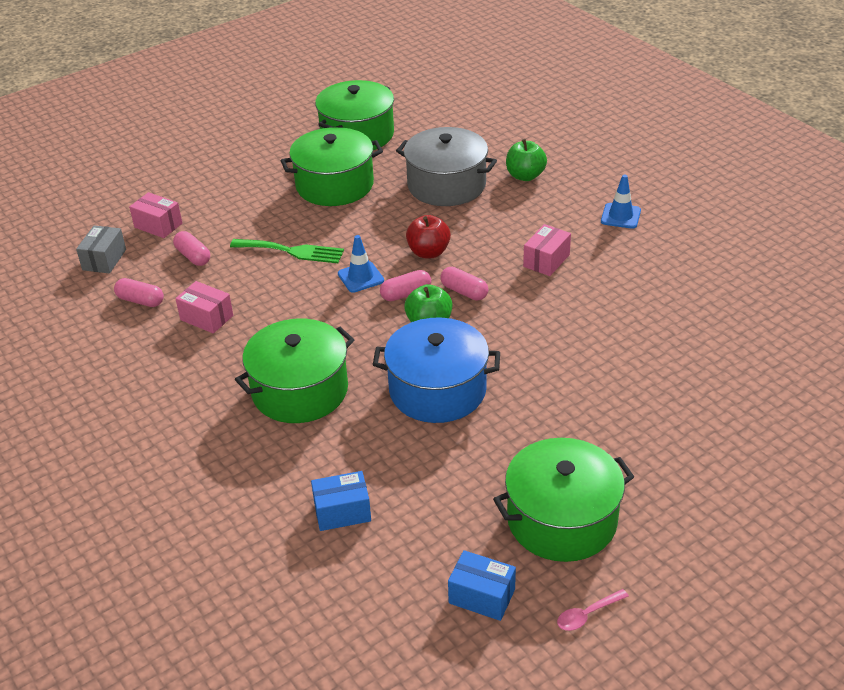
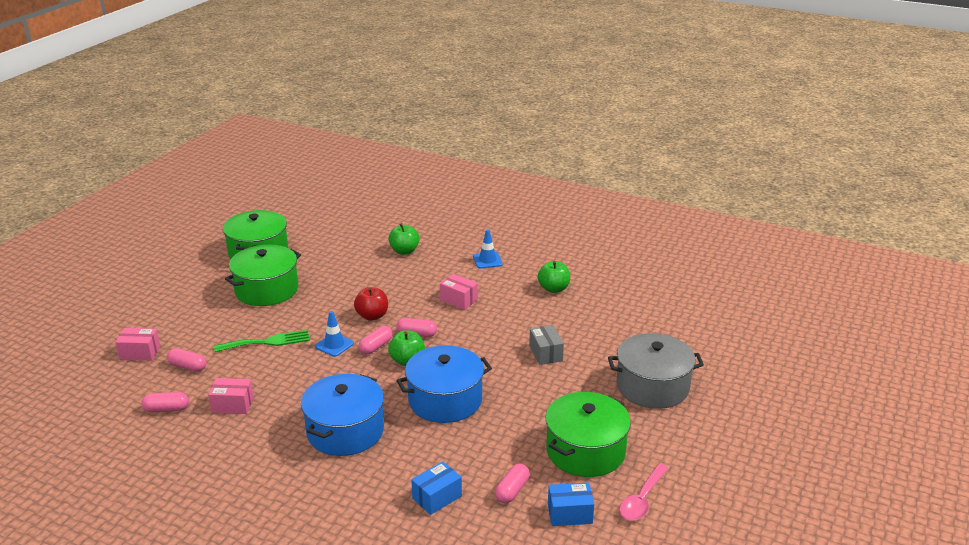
camera: 30 degrees left, 10 degrees down
(104, 260) = (110, 389): grey box -> grey box (545, 353)
(300, 390) = (345, 431): green pot -> blue pot
(434, 537) = (512, 490): none -> pink capsule
(446, 185) = (352, 270): grey pot -> grey pot (652, 386)
(546, 260) = (458, 300): pink box -> pink box turned 60 degrees counterclockwise
(587, 615) = (642, 499): pink spoon -> pink spoon, size x1.59
(680, 280) = (553, 289): none -> green apple

